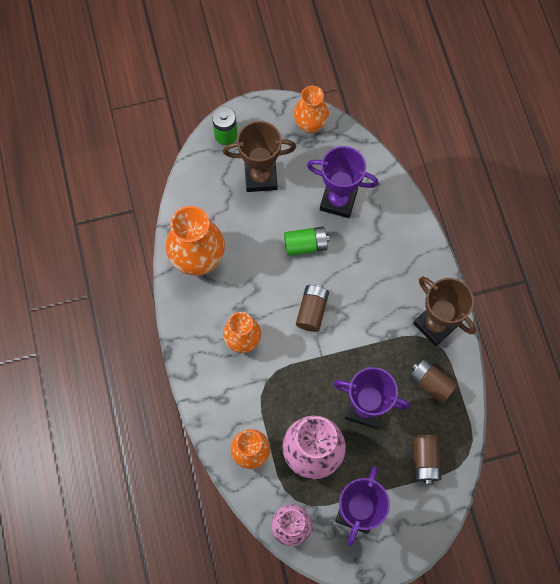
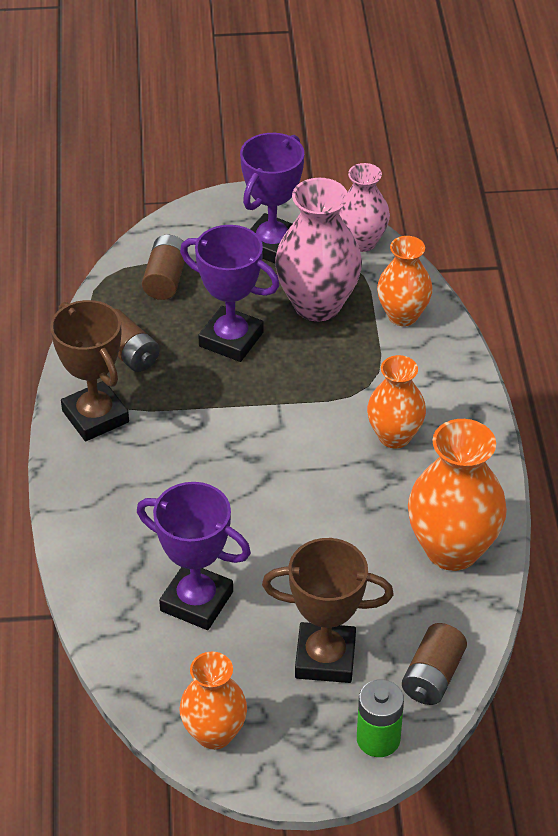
camera: 170 degrees left, 25 degrees down
(305, 245) = (269, 545): green battery -> none
(312, 311) = (280, 457): brown battery -> brown battery (433, 676)

